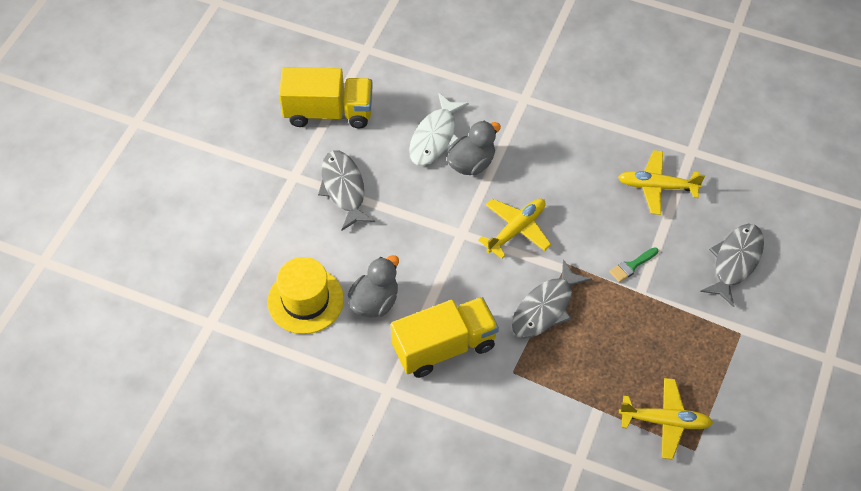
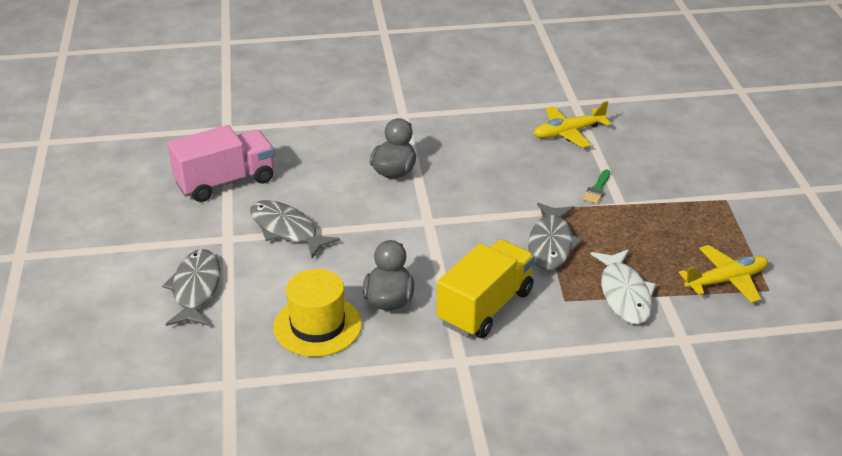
camera: 30 degrees left, 20 degrees down
(328, 112) = (225, 182): yellow truck -> pink truck
(435, 137) = (344, 165): white fish -> white fish (624, 294)
(516, 230) = (476, 201): yellow plane -> none
(735, 262) = (676, 157): grey fish -> grey fish (195, 289)

